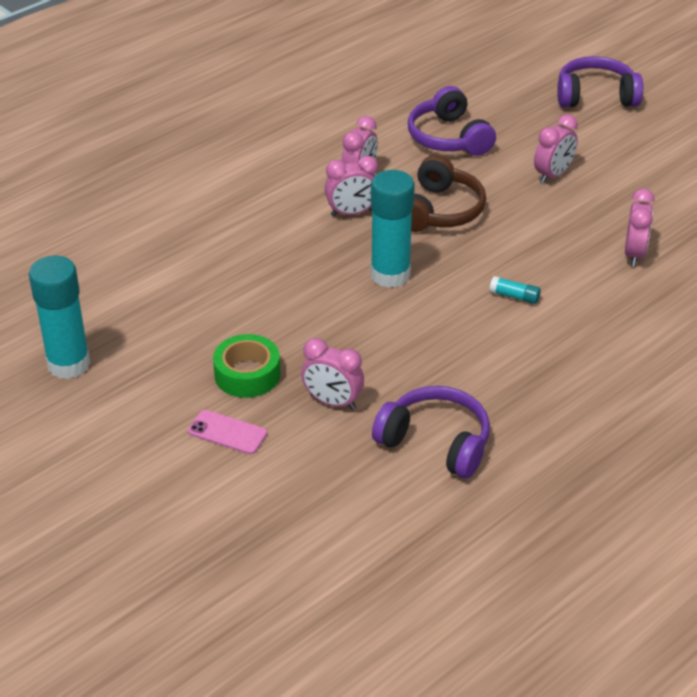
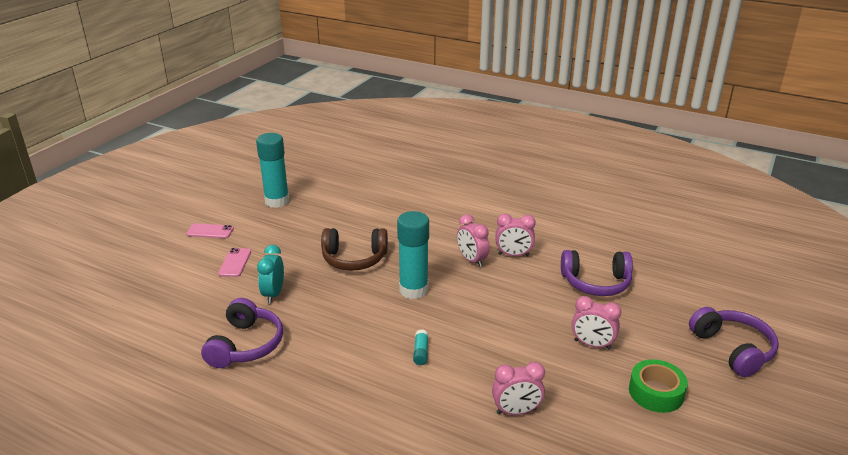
camera: 70 degrees right, 10 degrees down
(114, 452) = (210, 231): none -> pink phone
(247, 374) = (288, 257): green tape -> green tape (656, 392)
(332, 402) = (273, 294): pink clock -> turquoise clock
(440, 211) = (501, 297): brown headphones -> brown headphones (354, 259)
(448, 138) = (596, 283): purple headphones -> purple headphones turned 135 degrees counterclockwise

